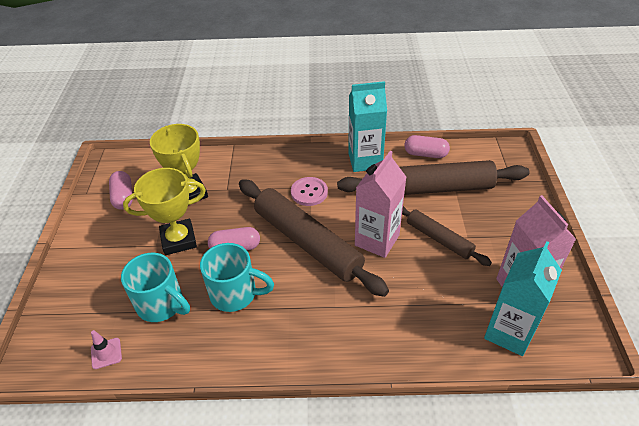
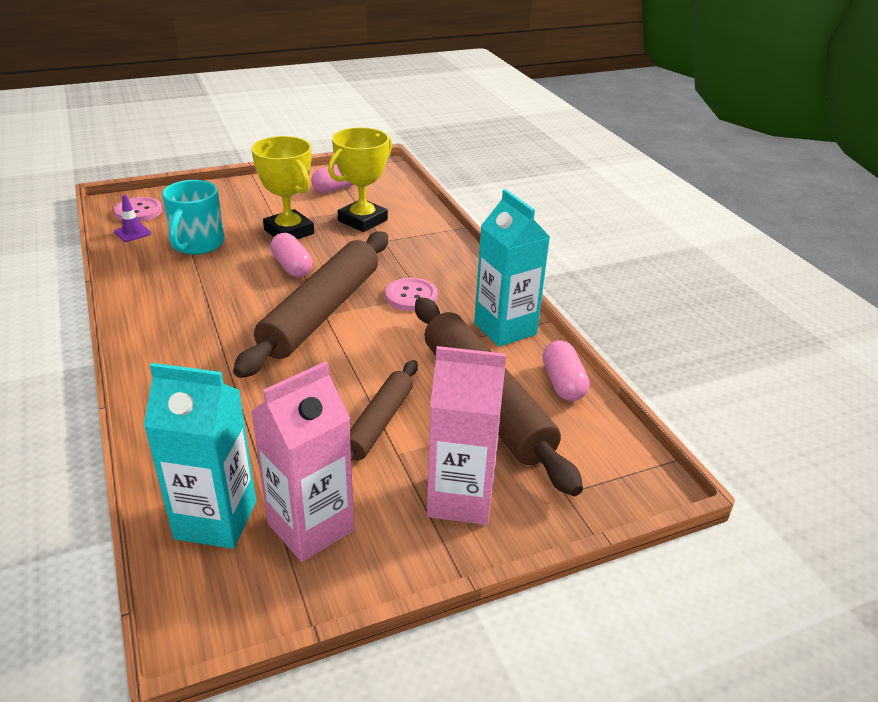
camera: 65 degrees right, 10 degrees down
(64, 345) = (139, 211): none -> pink button
(106, 353) = (132, 233): pink traffic cone -> purple traffic cone
(235, 294) = (223, 282): turquoise mug -> none
(377, 240) = (349, 366): pink carton -> pink carton (460, 499)

